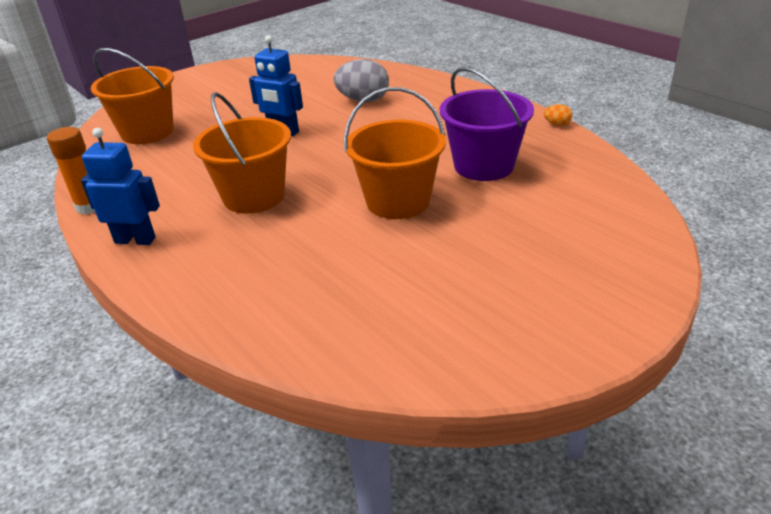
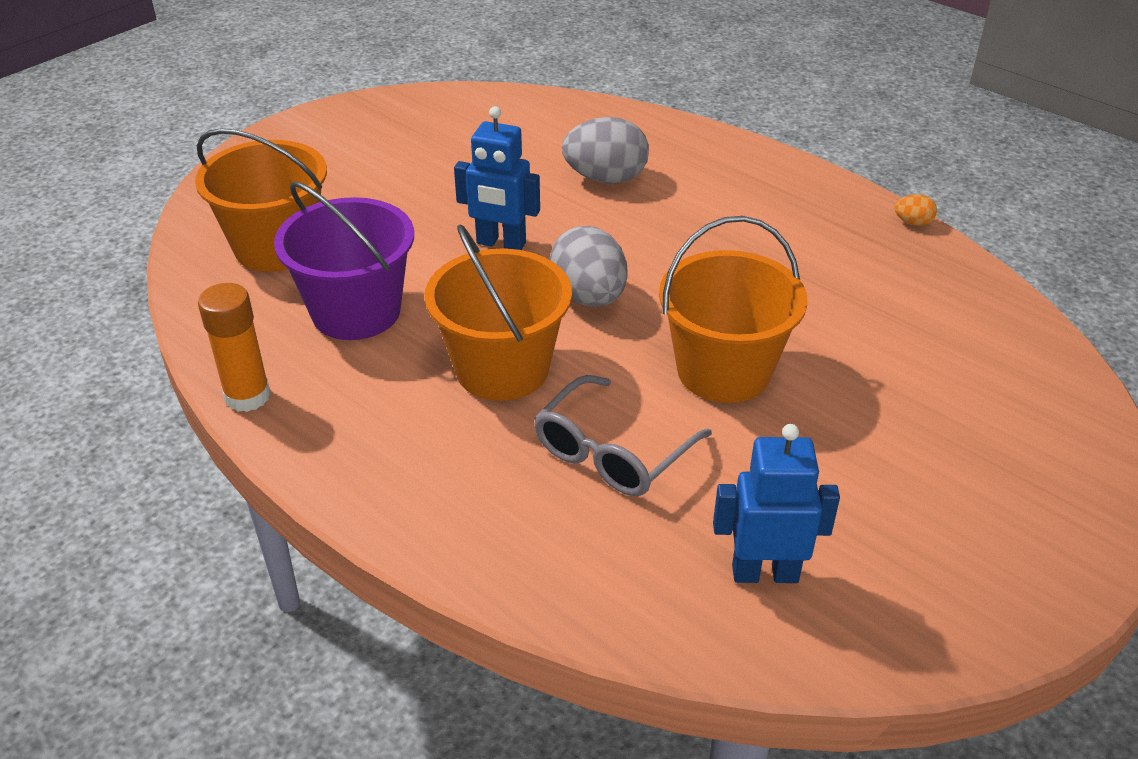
camera: 10 degrees left, 5 degrees up
(135, 240) = (349, 456): blue robot -> blue robot (765, 573)
(304, 244) = (612, 452): none -> grey glasses
(326, 160) = (589, 297): none -> grey egg
(484, 165) = (828, 302): purple bucket -> purple bucket (356, 311)

